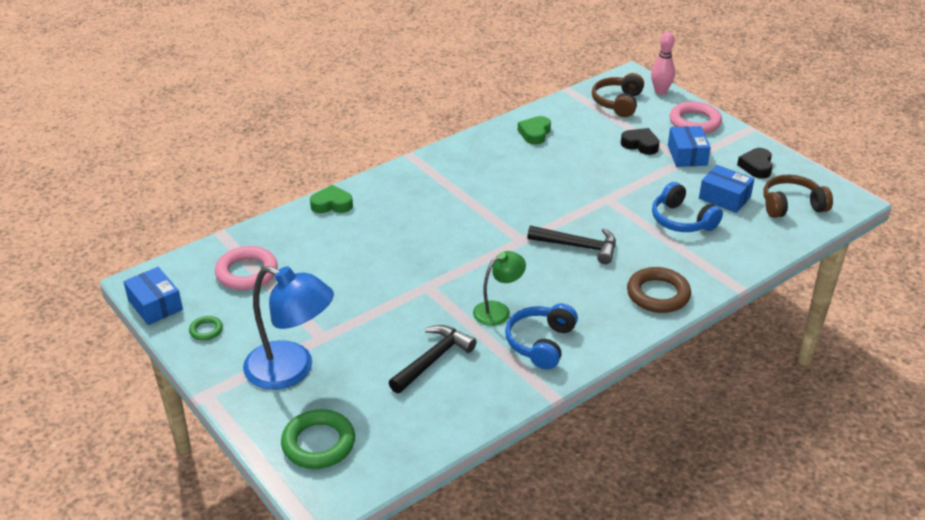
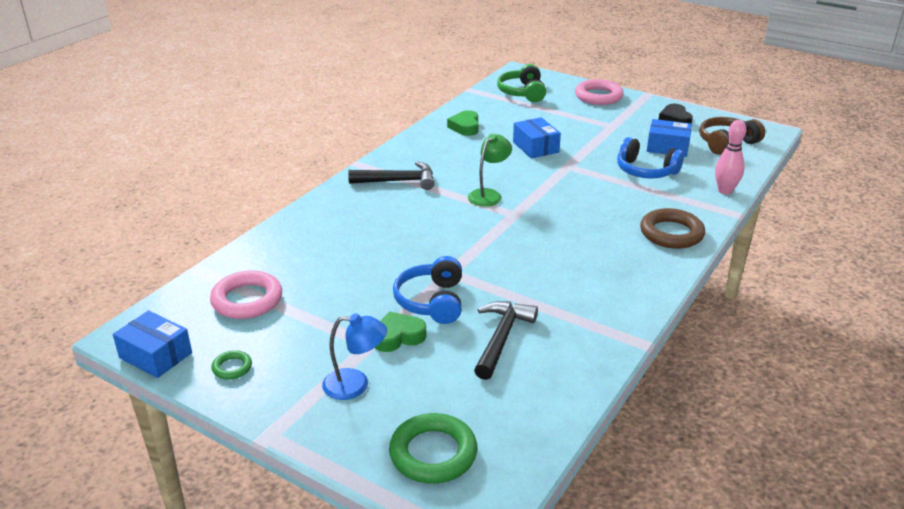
camera: 20 degrees left, 5 degrees down
(291, 370) = (355, 385): blue lamp -> blue lamp, size x0.57
(332, 204) = (303, 219): green heart -> green heart (398, 336)
(498, 310) = (535, 278): green lamp -> green lamp (489, 195)
(541, 343) = (597, 298): blue headphones -> blue headphones (432, 301)
(578, 247) = (570, 209): black hammer -> black hammer (398, 181)
(618, 103) = (522, 93): brown headphones -> green headphones
(640, 145) = (565, 120): black heart -> none
(660, 91) = (552, 79): pink bowling pin -> pink bowling pin (725, 191)
(687, 155) = (611, 121): blue box -> blue box (535, 147)

